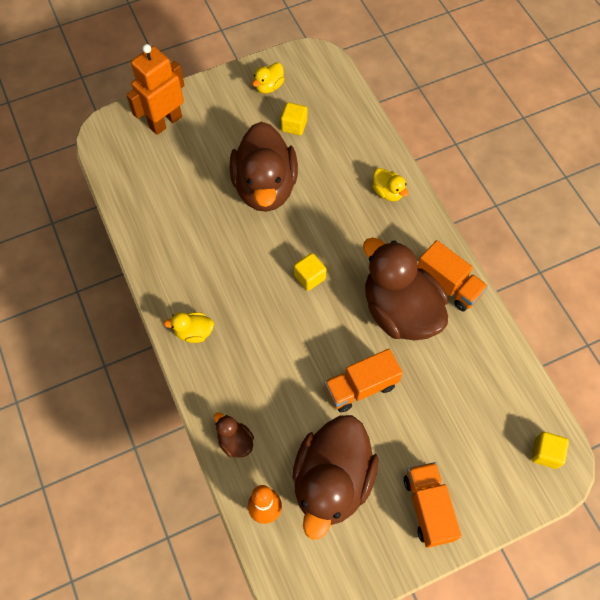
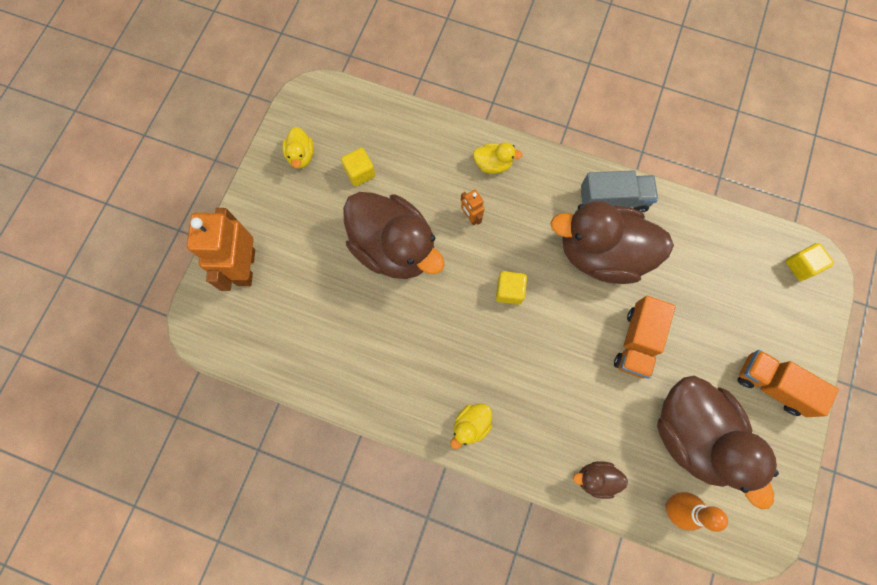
camera: 45 degrees left, 10 degrees up
(335, 211) = (471, 217): none -> orange robot
(448, 285) = (613, 200): orange truck -> grey truck

